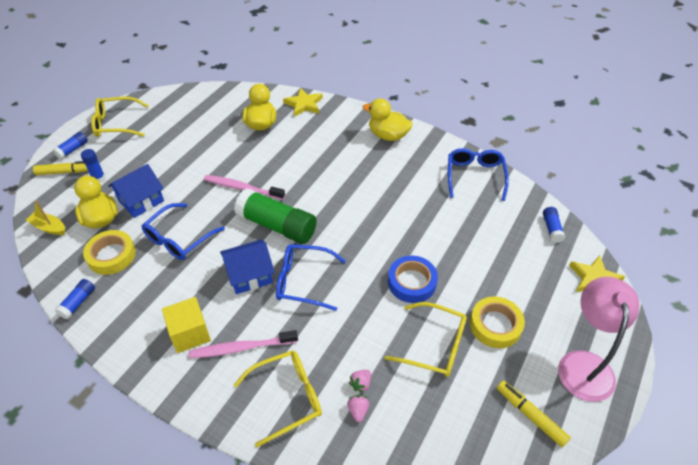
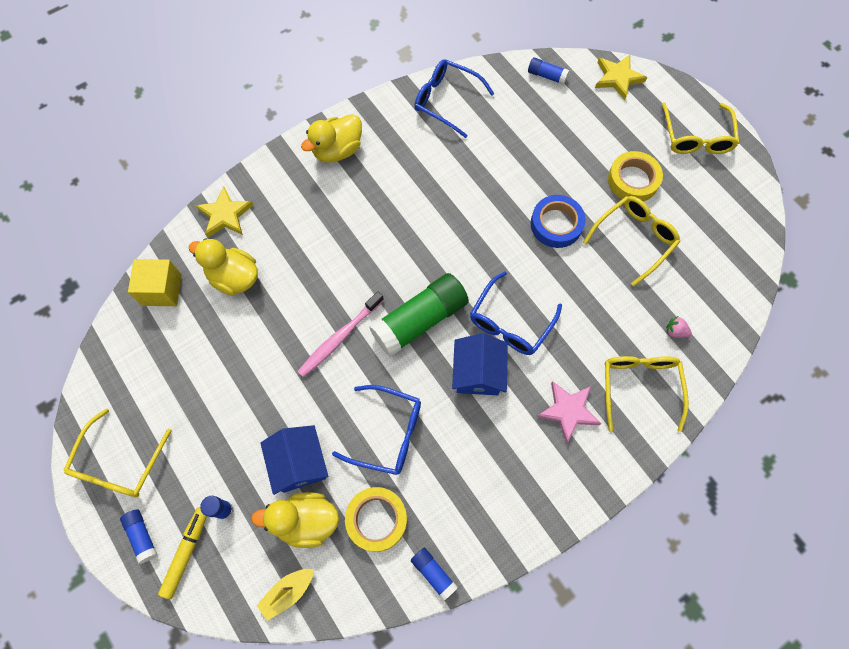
camera: 65 degrees left, 20 degrees up
(179, 238) = (387, 433): blue glasses -> blue glasses turned 45 degrees counterclockwise
(190, 333) = (529, 457): yellow cube -> yellow cube (162, 290)
(241, 348) = (568, 411): pink toothbrush -> pink star
(361, 384) = (649, 318): pink strawberry -> none
(530, 415) = (726, 201): yellow marker -> none
(584, 364) = (696, 136): pink lamp -> yellow glasses

